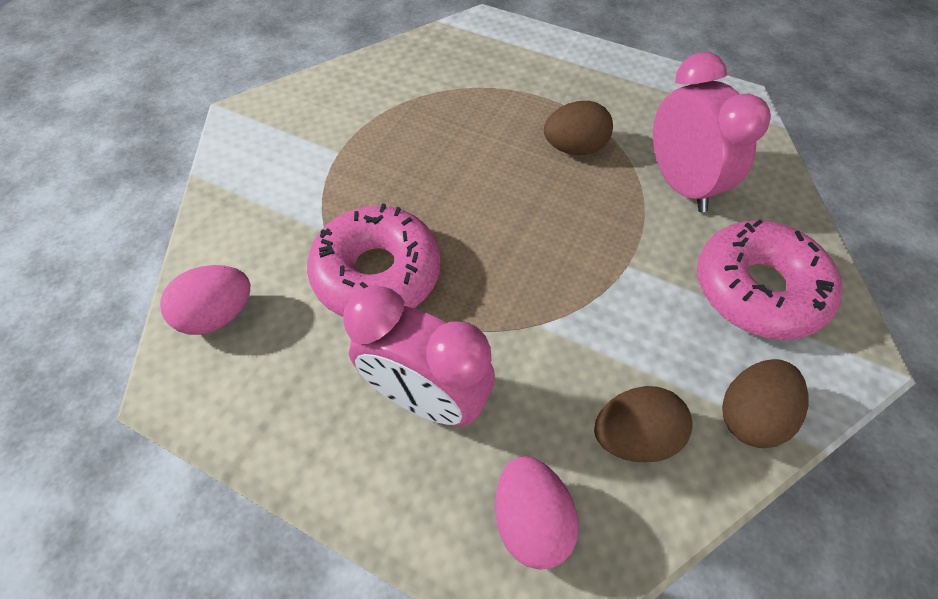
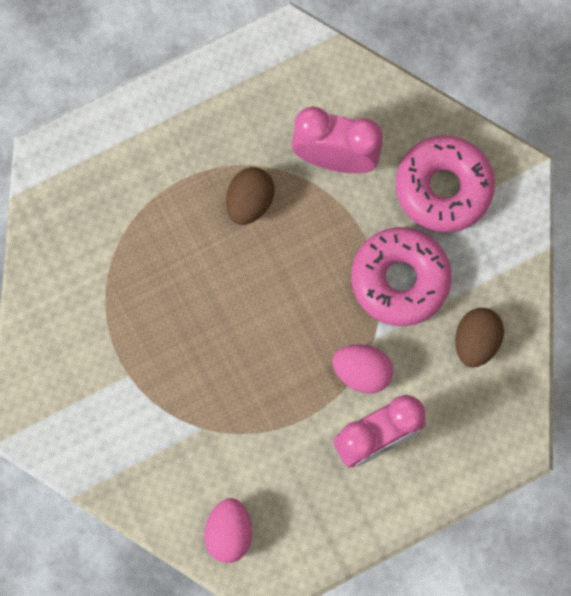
camera: 55 degrees left, 20 degrees up
(377, 273) = (266, 414): pink donut -> pink donut (400, 279)
(531, 519) = (480, 428): pink egg -> pink egg (362, 371)
(749, 415) = (508, 268): brown egg -> none

